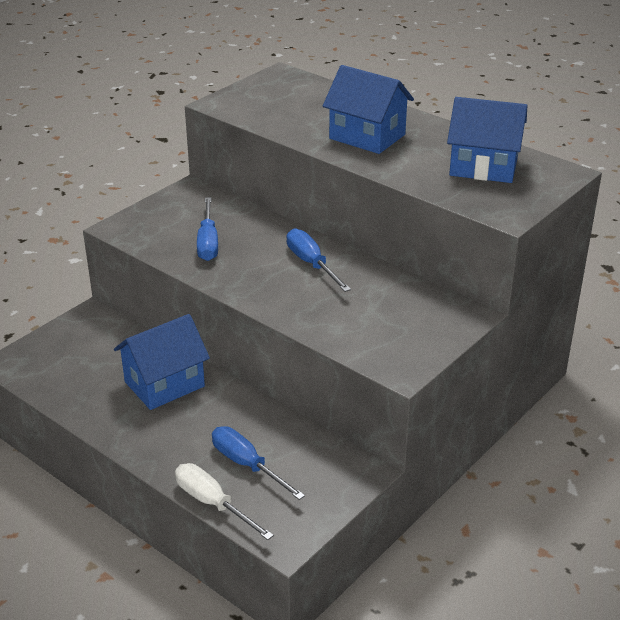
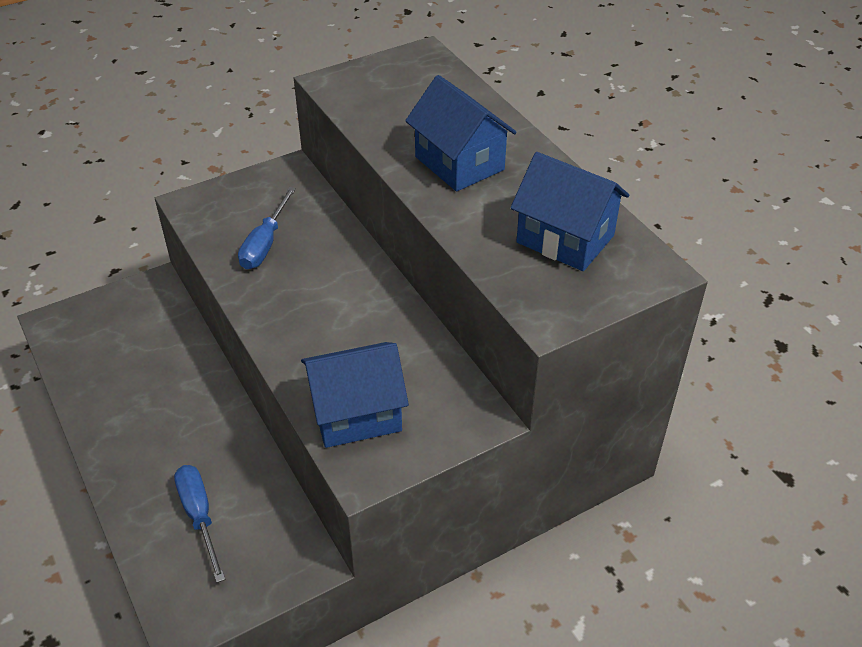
camera: 20 degrees right, 10 degrees up
(164, 384) = (177, 389): blue house -> blue house (356, 414)
(212, 503) = (139, 553): white screwdriver -> none
(311, 264) = (354, 300): blue screwdriver -> none

